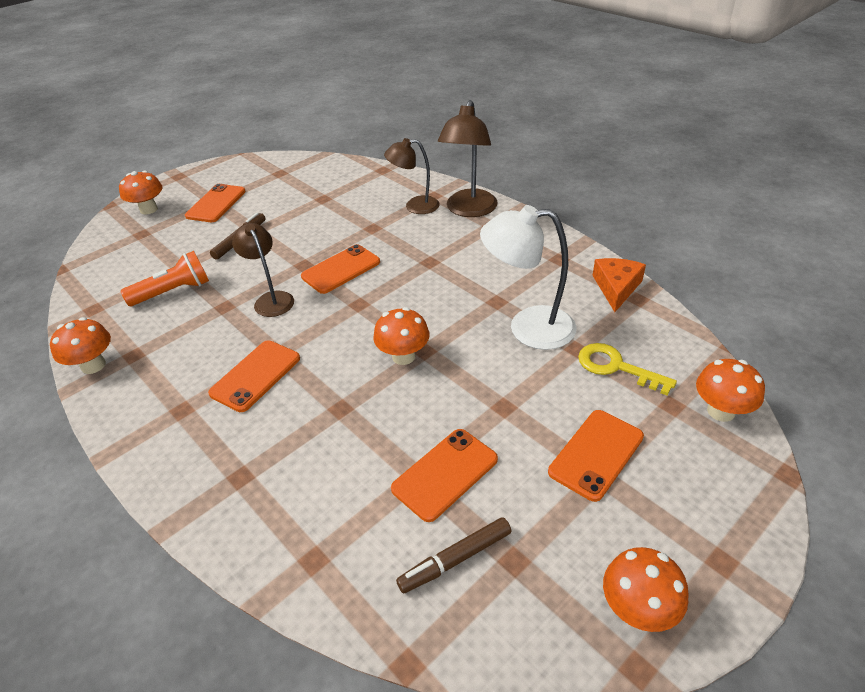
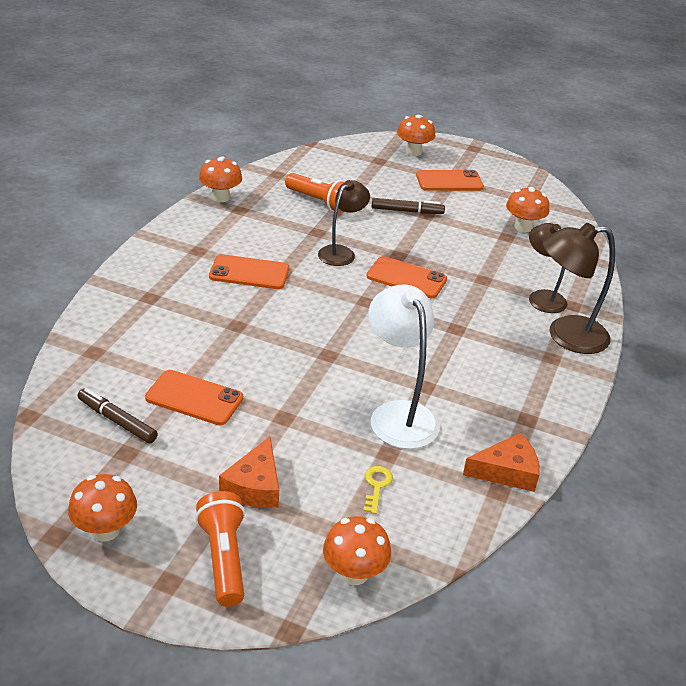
camera: 60 degrees right, 5 degrees down
(403, 356) = (314, 344): orange mushroom -> orange mushroom (523, 227)
(596, 454) = (255, 486): orange phone -> orange cheese
(616, 367) = (376, 486): yellow key -> yellow key, size x0.61
(693, 504) = (223, 558): none -> orange flashlight

